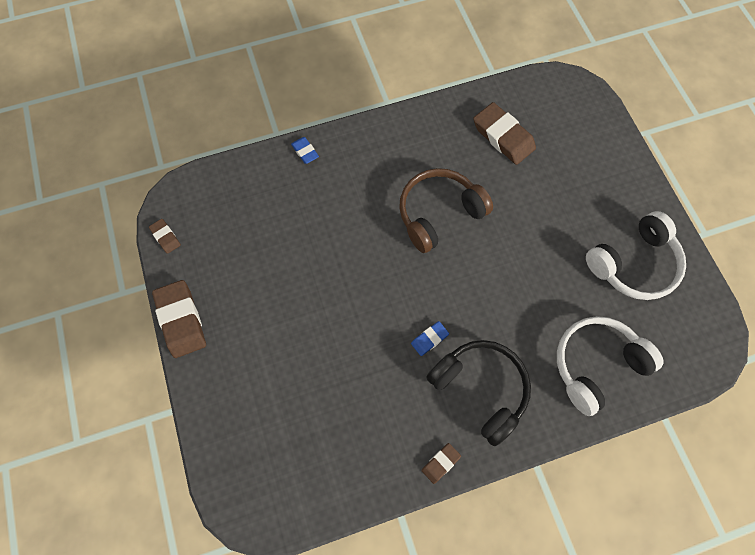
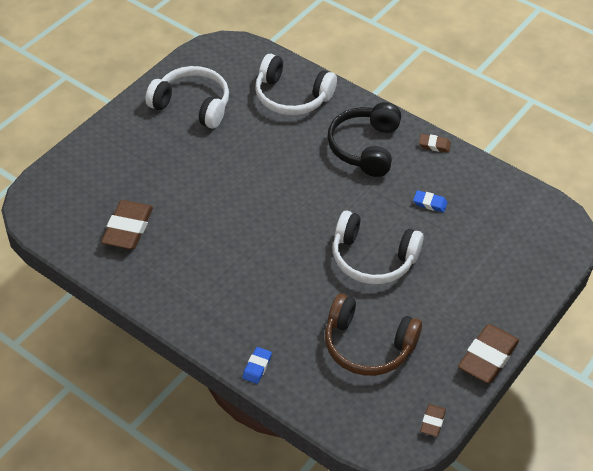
camera: 125 degrees left, 20 degrees down
(342, 300) = (373, 258): none -> white headphones
(429, 339) = (355, 191): blue eraser -> blue eraser (430, 203)
(439, 213) = (242, 236): brown headphones -> brown headphones (368, 346)

